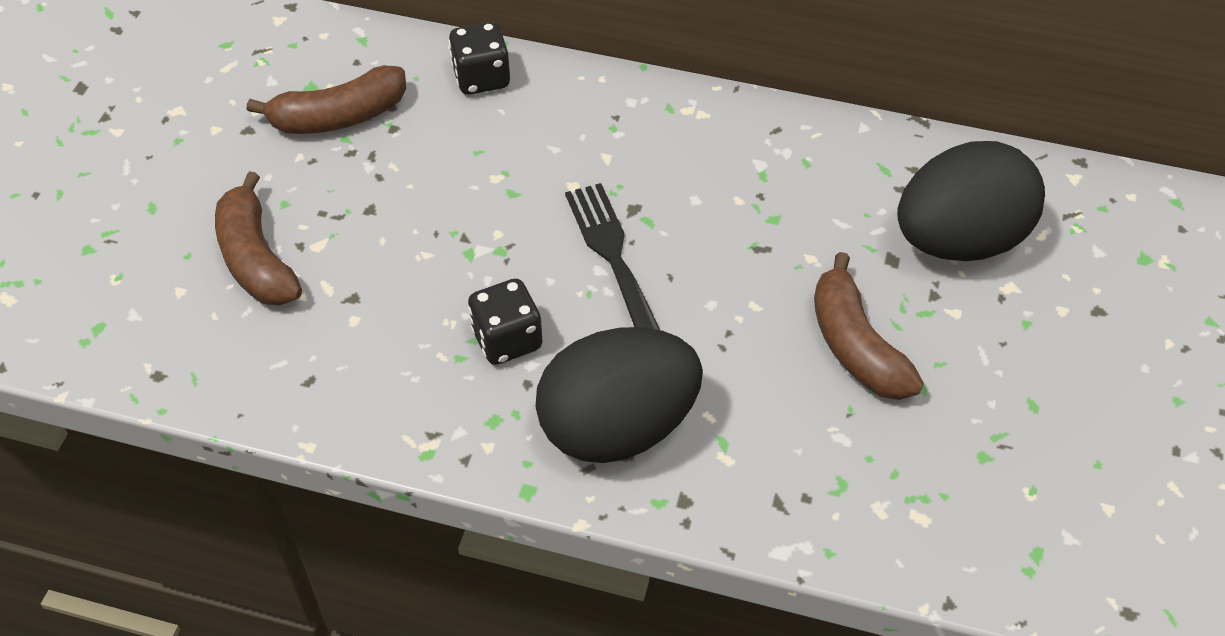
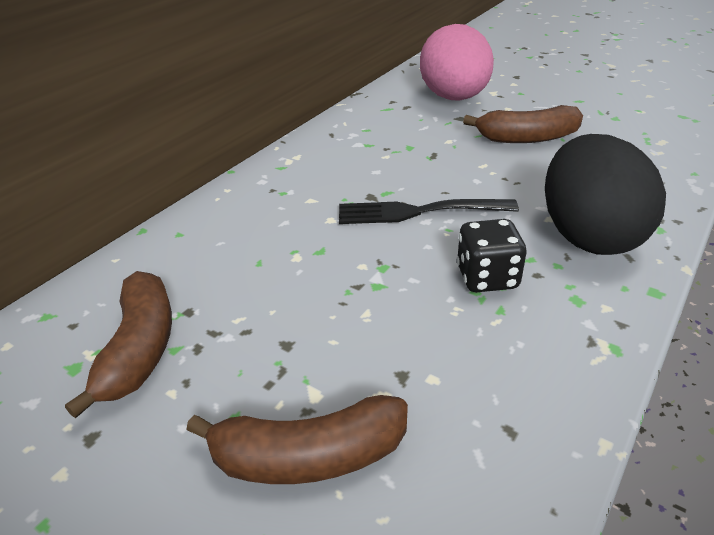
camera: 70 degrees left, 15 degrees down
(481, 78) = (172, 247): black dice -> none
(959, 240) = (454, 98): black egg -> pink egg

